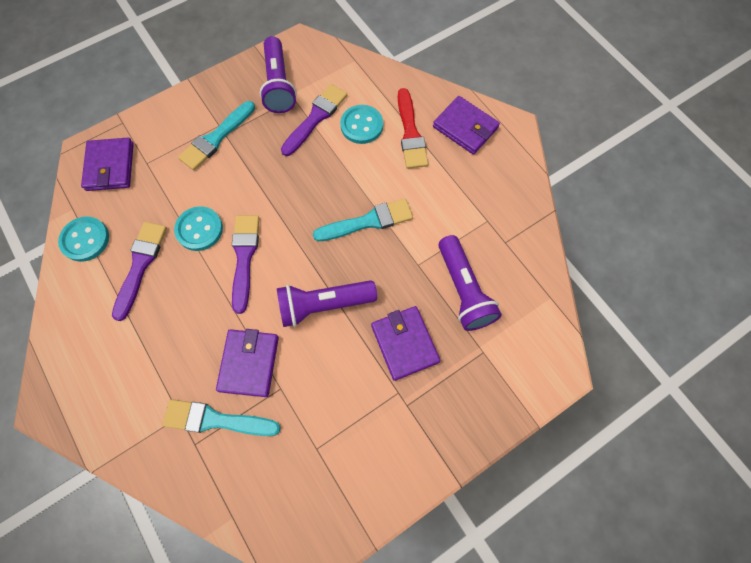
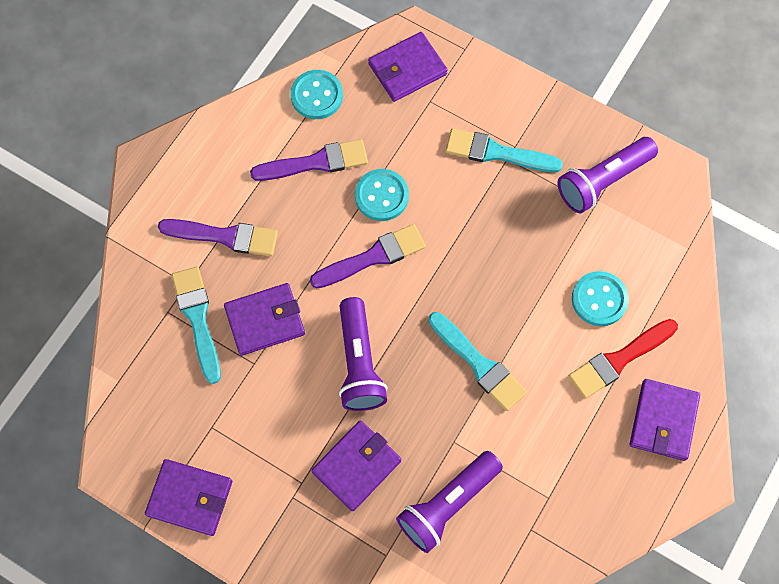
camera: 65 degrees right, 0 degrees up
(316, 118) = (581, 244): purple brush -> purple brush (225, 236)
(323, 305) = (359, 363): purple flashlight -> purple flashlight turned 150 degrees counterclockwise
(369, 495) = (190, 498): none -> purple wallet

